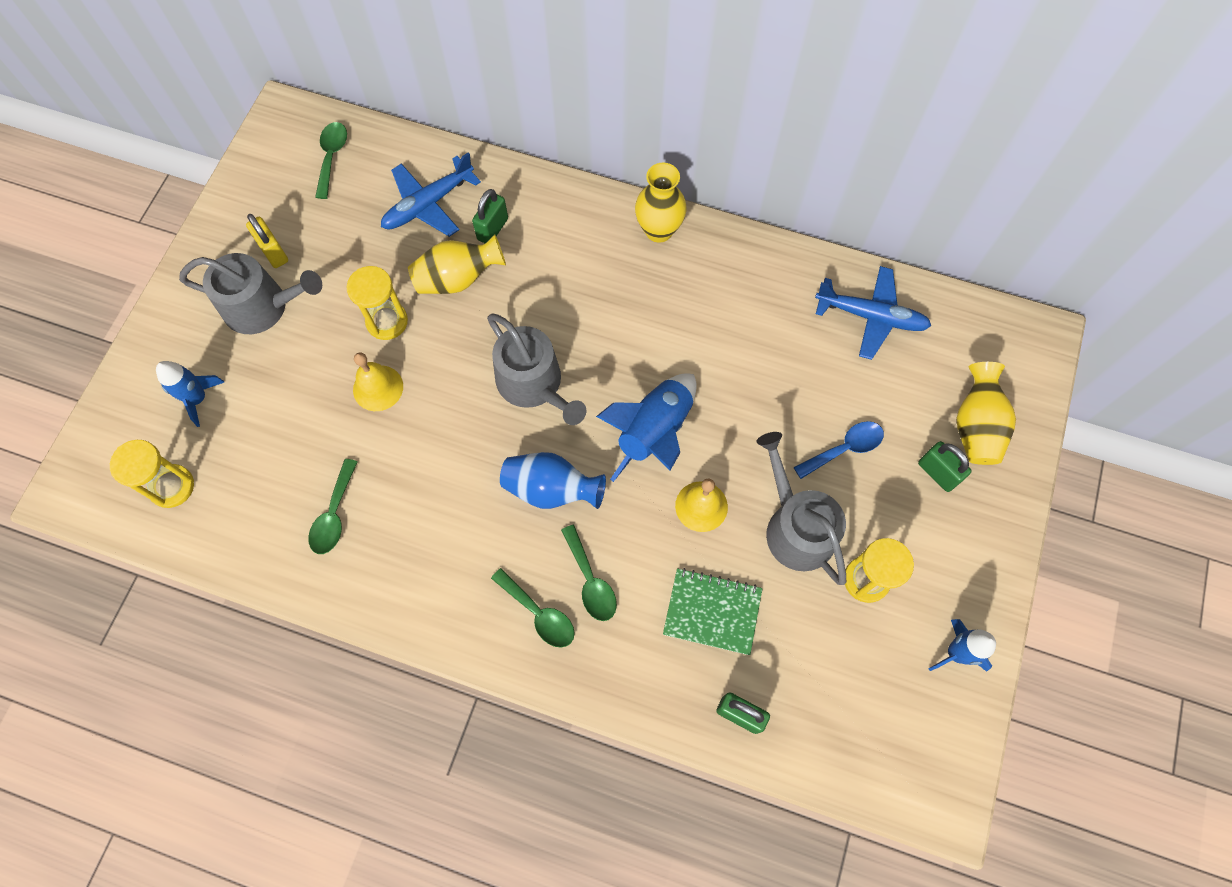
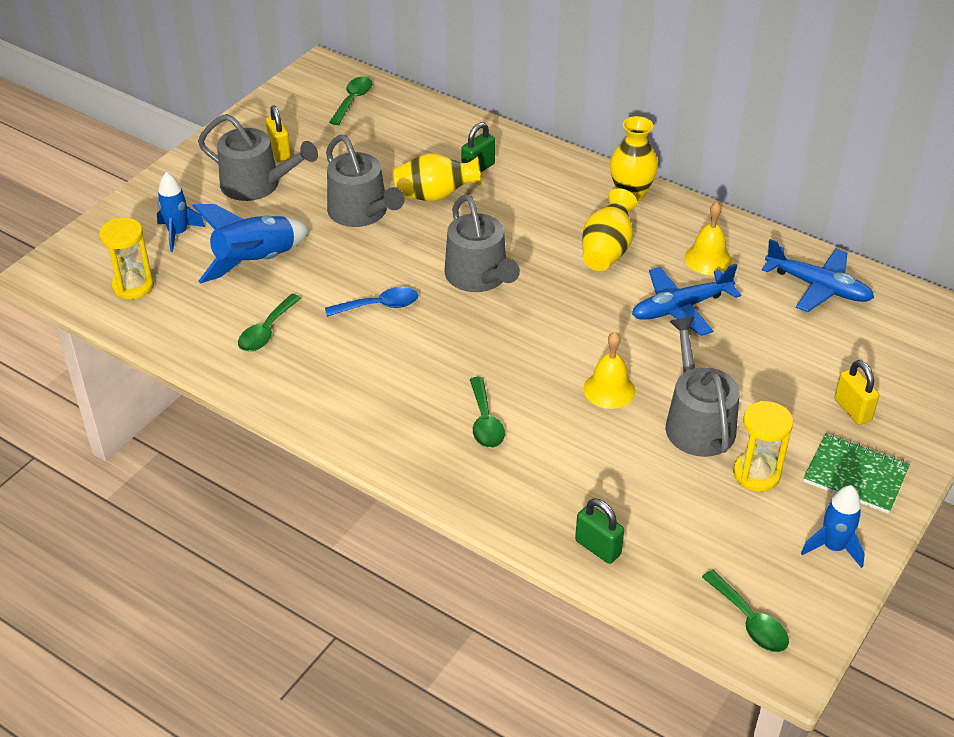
camera: 15 degrees right, 25 degrees down
(378, 388) = (337, 254): yellow bell -> yellow bell (708, 259)
(387, 321) = (361, 212): yellow hourglass -> grey watering can
(429, 204) = (427, 143): blue plane -> blue plane (681, 308)
(539, 614) = (428, 435): green spoon -> green spoon (749, 621)
(551, 489) = (470, 351): blue vase -> none
(655, 432) = (581, 330): blue rocket -> blue rocket (256, 262)
(712, 611) = (595, 467): green notebook -> green notebook (855, 475)
(844, 448) = (763, 375): blue spoon -> blue spoon (379, 306)
(937, 473) = (852, 410): green padlock -> yellow padlock
(975, 426) = (901, 383): yellow vase -> yellow vase (607, 250)

